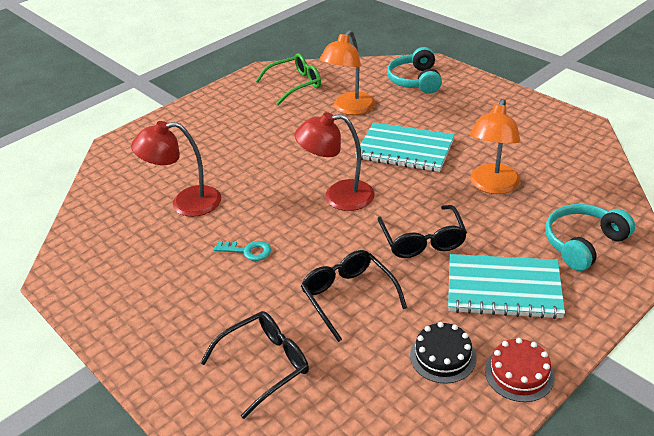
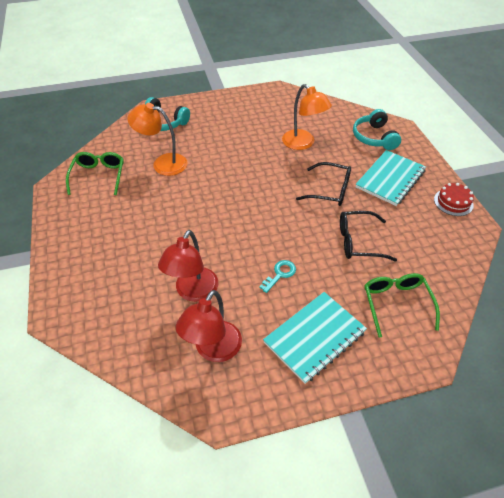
camera: 65 degrees left, 10 degrees up
(265, 365) = (396, 303): black glasses -> green glasses
(338, 196) = (258, 208): red lamp -> red lamp (213, 350)
(349, 109) = (163, 163): orange lamp -> orange lamp turned 135 degrees clockwise
(405, 149) = (236, 159): turquoise notebook -> turquoise notebook (314, 337)
(443, 356) = (428, 223): black cake -> none

